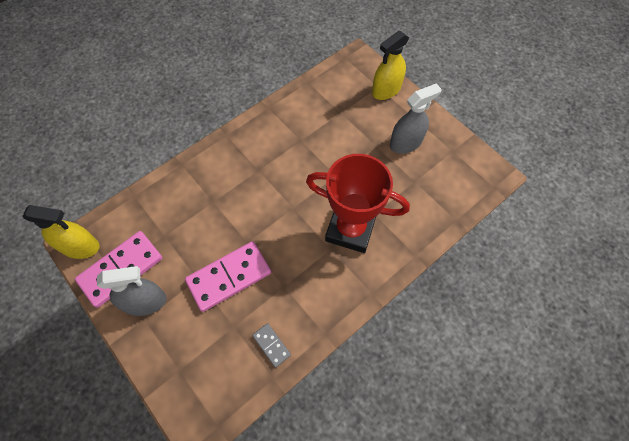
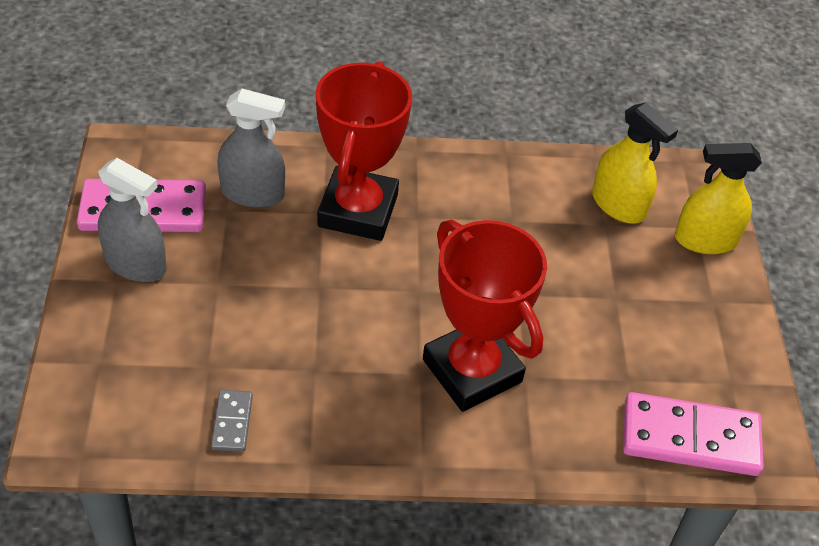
camera: 35 degrees right, 15 degrees down
(80, 246) = (123, 155): yellow spray bottle -> yellow spray bottle (618, 205)
(228, 187) = (358, 210): none -> red trophy
(229, 277) = (258, 310): pink domino -> pink domino (690, 438)
(405, 143) = (666, 324): grey spray bottle -> grey spray bottle (252, 193)

